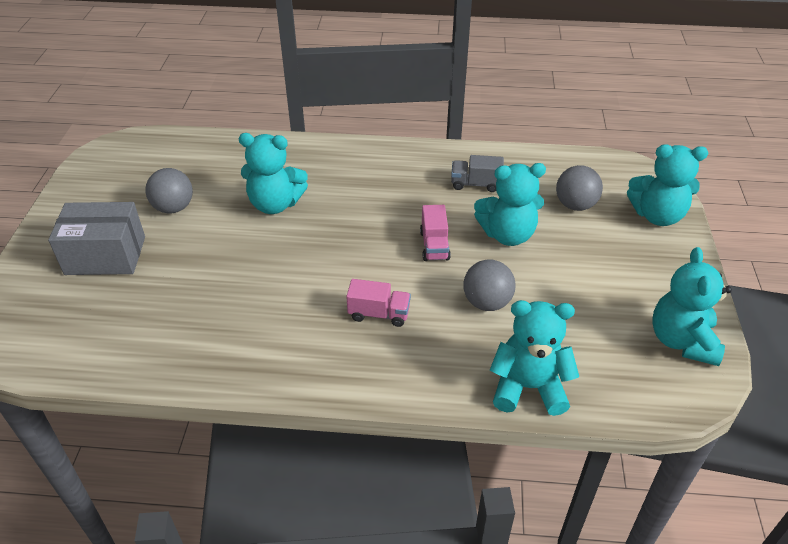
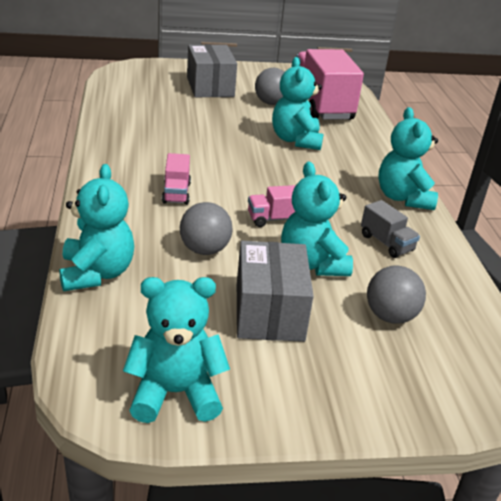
camera: 75 degrees right, 10 degrees down
(194, 169) = (321, 106): none -> pink truck
(475, 184) = (386, 243): grey truck -> grey truck turned 150 degrees clockwise
(577, 272) = (269, 312): none -> grey box
(657, 215) = (409, 392): turquoise teddy bear -> turquoise teddy bear (403, 198)

